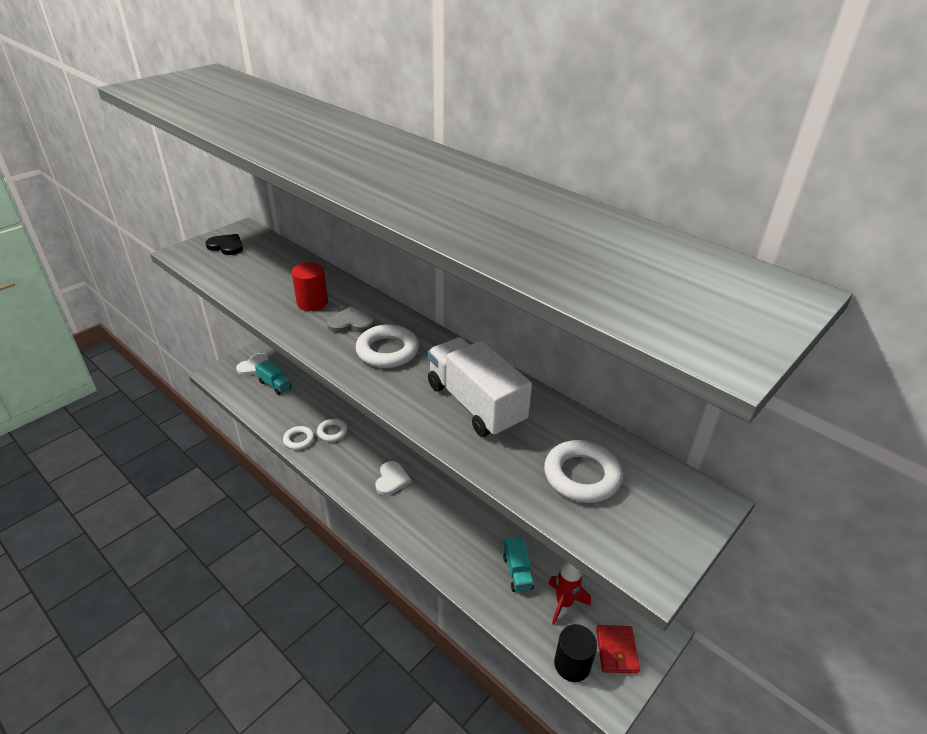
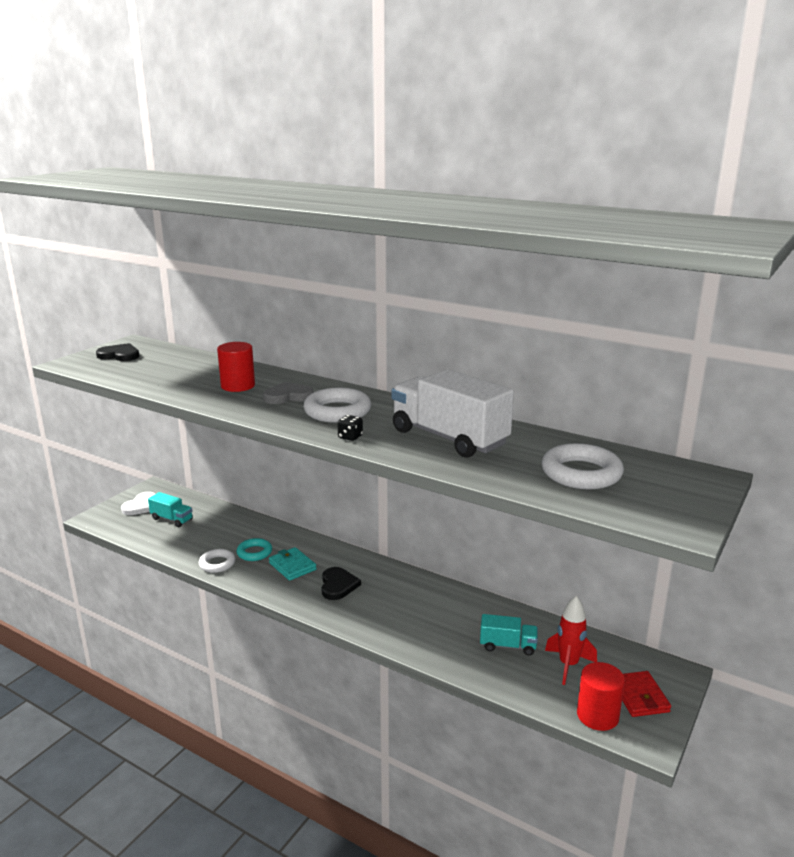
camera: 10 degrees left, 15 degrees down
(332, 432) = (254, 552): white ring -> turquoise ring
(359, 452) = (292, 566): none -> turquoise wallet
(386, 390) = (350, 437): none -> black dice
(392, 480) = (338, 585): white heart -> black heart
(517, 572) = (507, 646): turquoise truck -> turquoise truck turned 60 degrees counterclockwise
(572, 664) = (597, 715): black cylinder -> red cylinder

